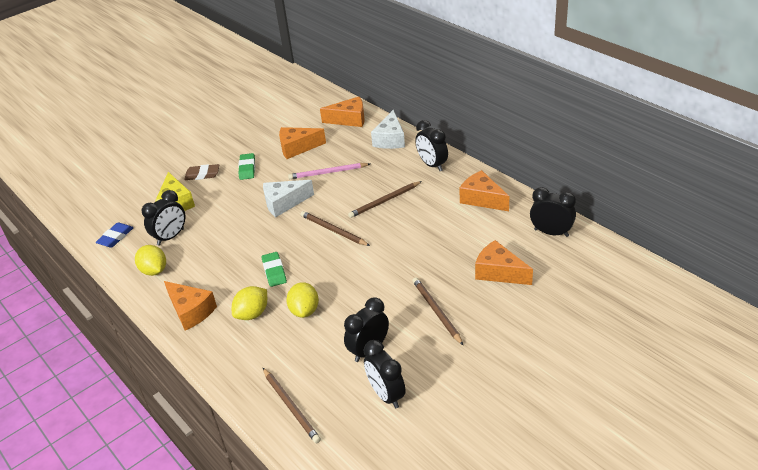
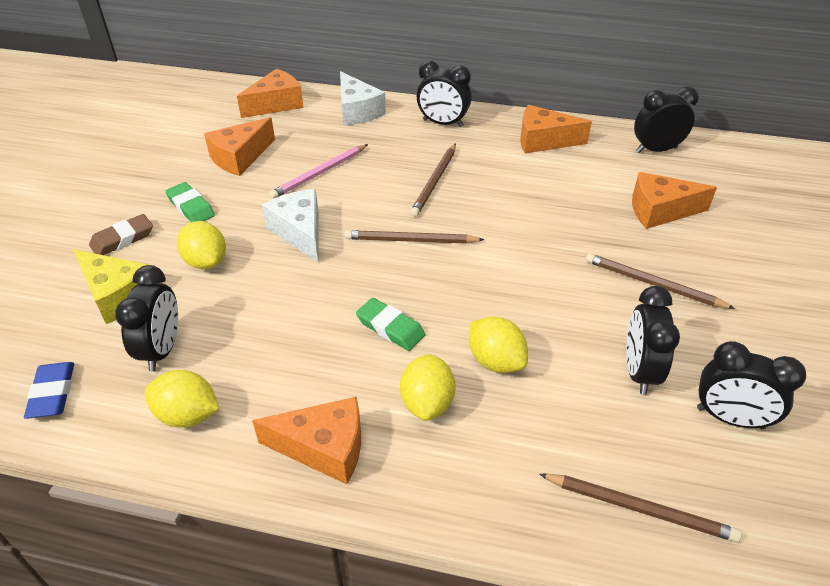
camera: 40 degrees left, 5 degrees up
(227, 201) = (206, 262): none -> yellow lemon
(284, 203) = (300, 232): white cheese -> white cheese turned 120 degrees clockwise

